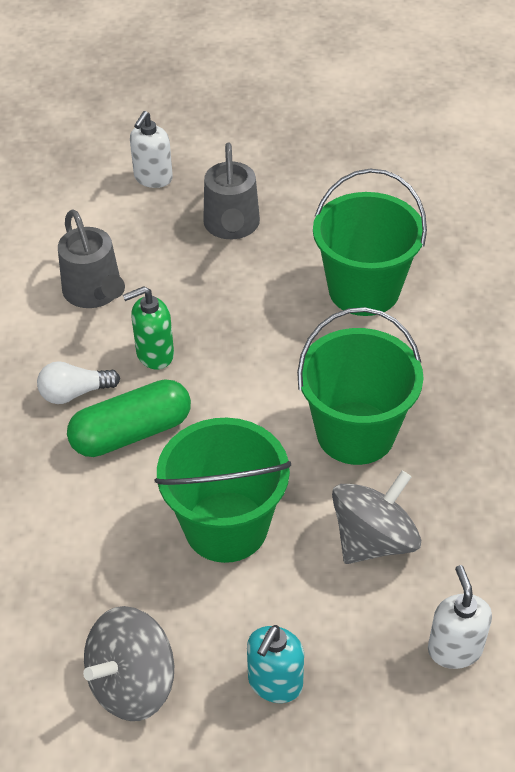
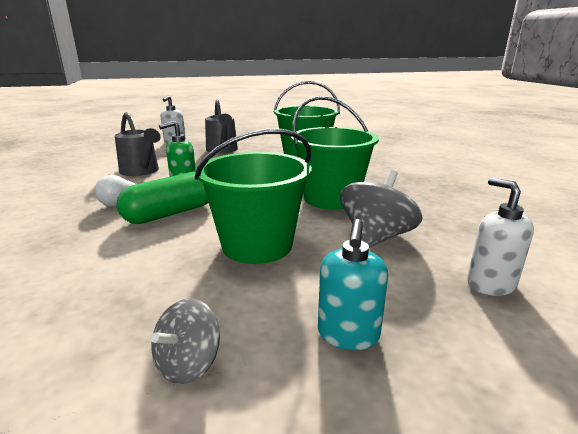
camera: 15 degrees left, 25 degrees down
(132, 683) = (188, 363): grey spinning top -> grey spinning top, size x0.59

